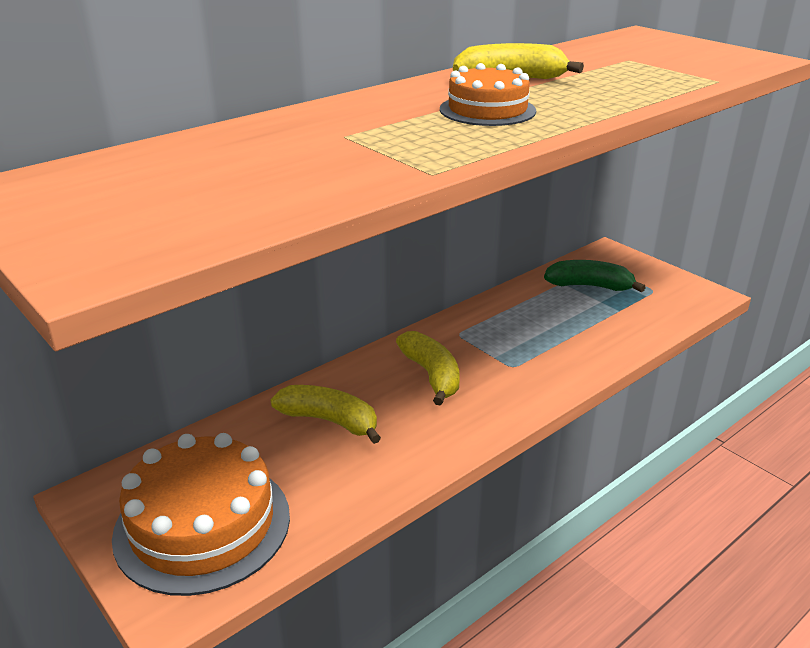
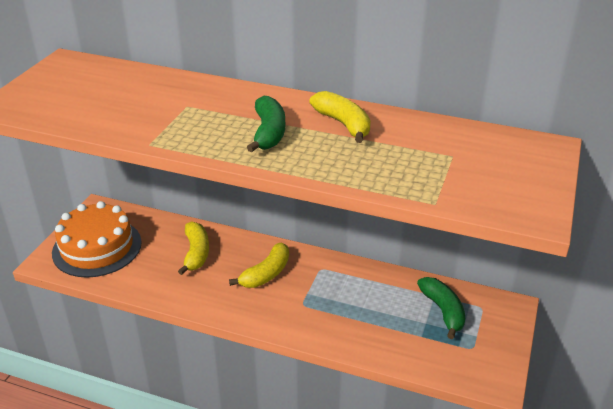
camera: 60 degrees right, 5 degrees up
(487, 110) = (268, 133): orange cake -> green banana

